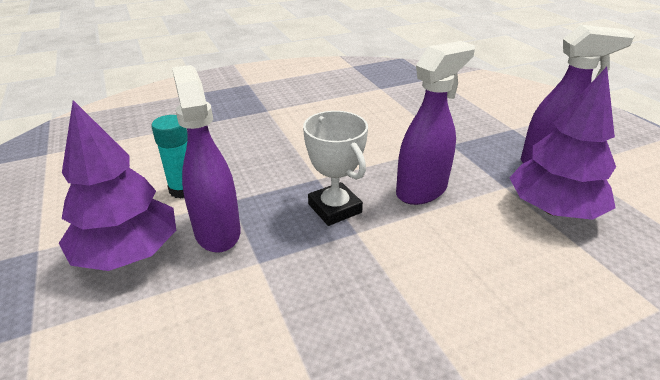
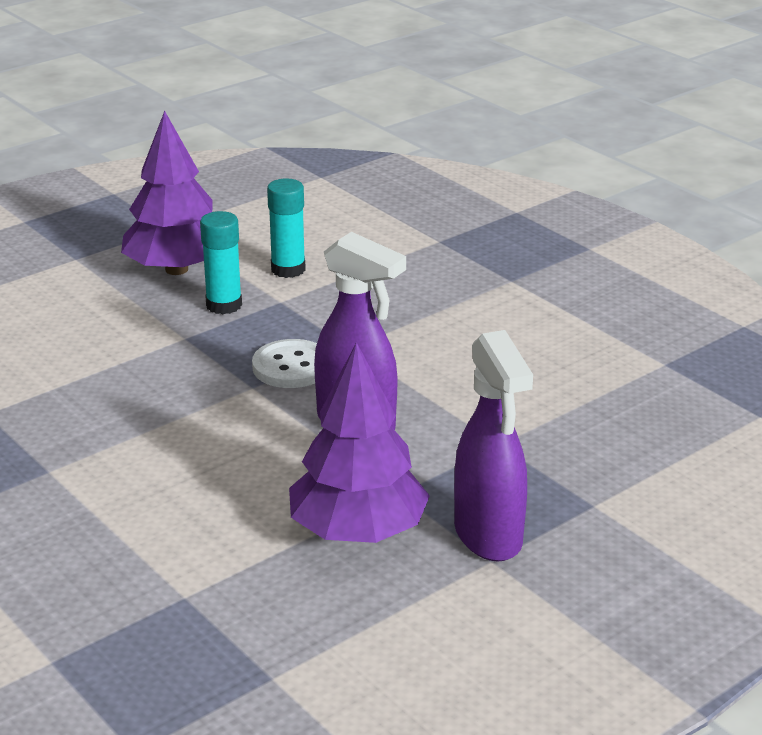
camera: 75 degrees right, 5 degrees down
(217, 231) = (224, 305): purple spray bottle -> turquoise glue stick
(335, 208) = (291, 367): white trophy -> white button

